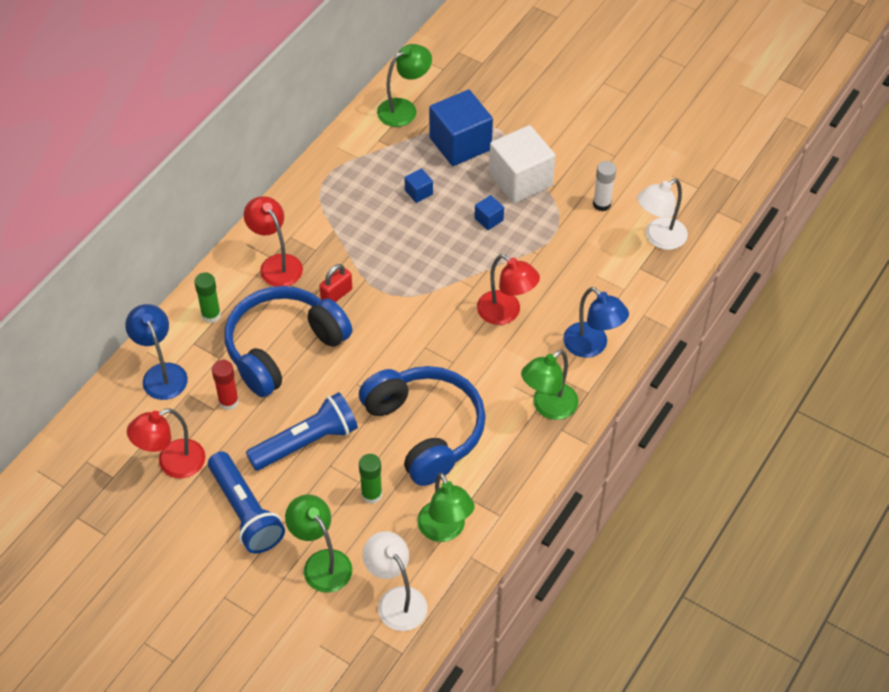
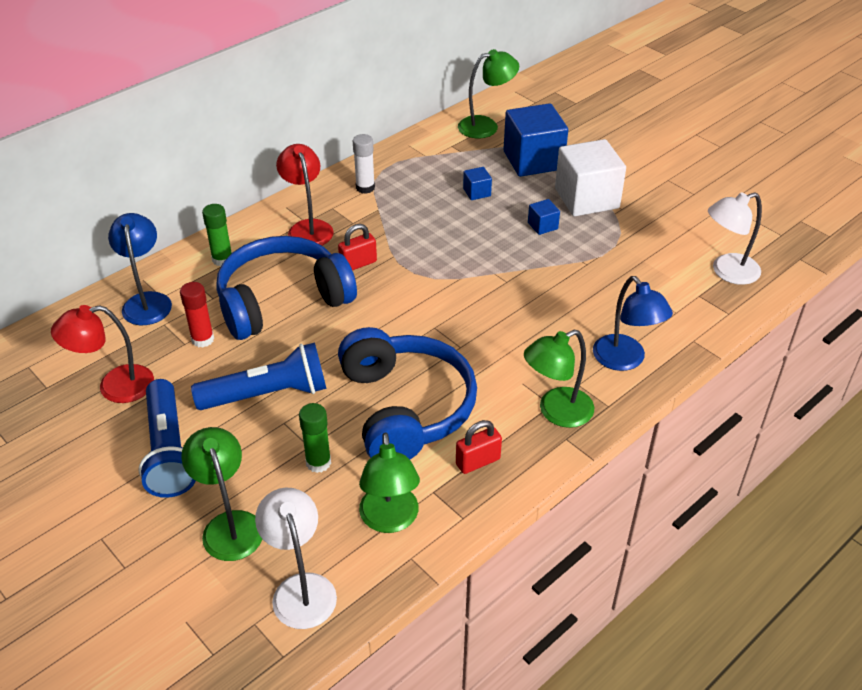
camera: 15 degrees right, 10 degrees down
(498, 465) = (478, 462): none -> red padlock
(506, 313) = (535, 311): red lamp -> none
(601, 204) = (669, 232): white glue stick -> white glue stick (365, 188)

